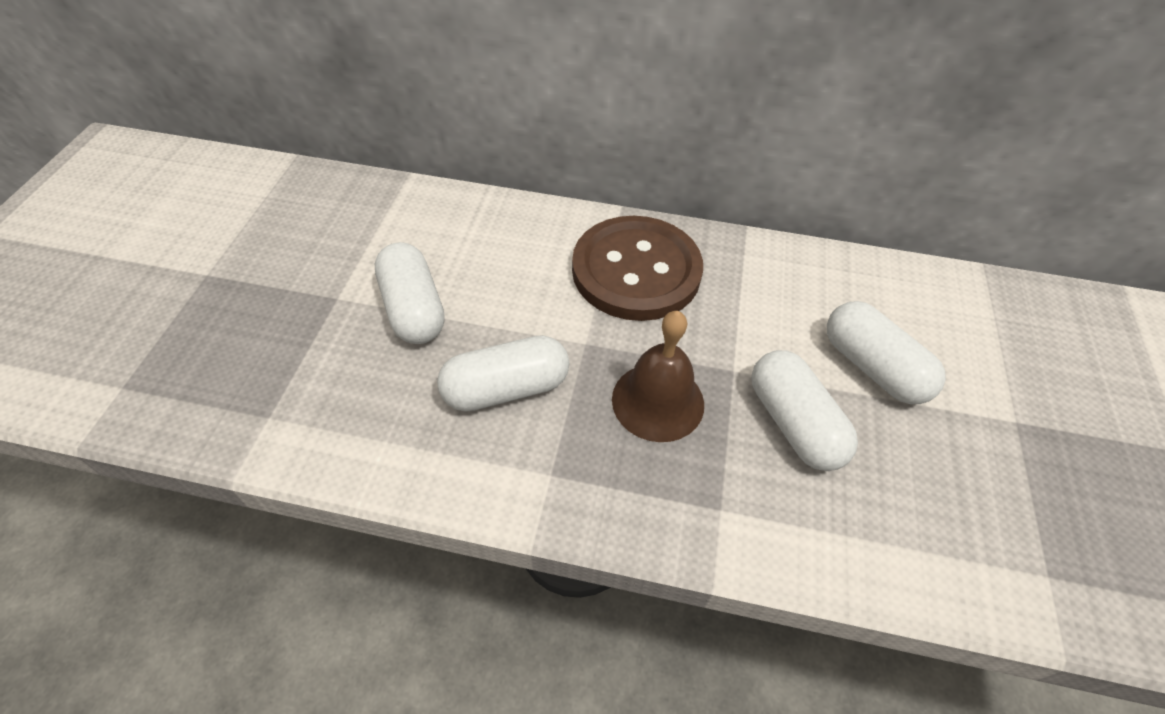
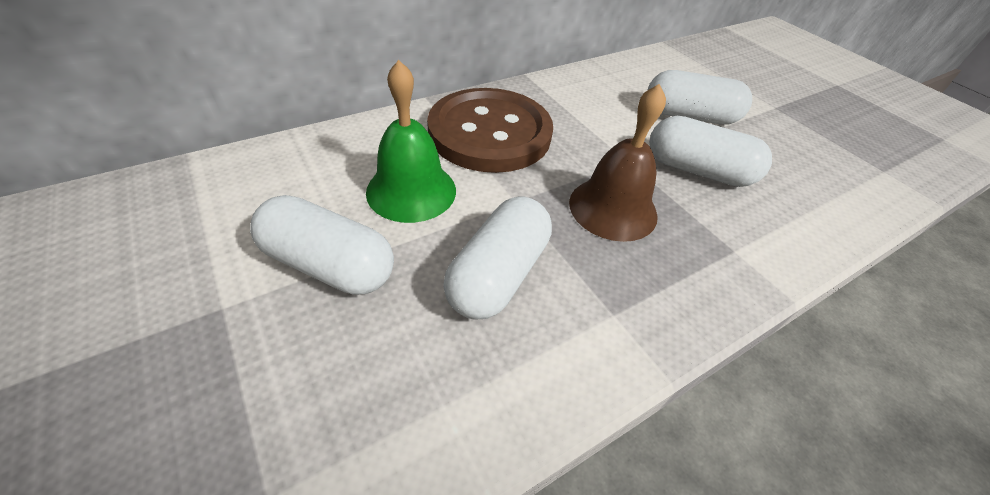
camera: 45 degrees left, 5 degrees down
(518, 286) = (411, 190): none -> green bell

